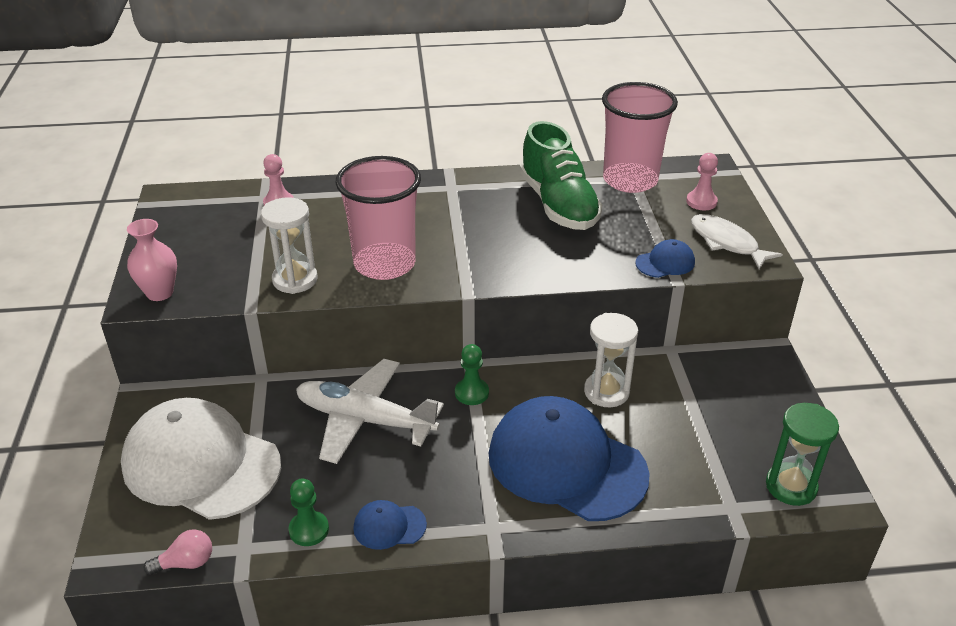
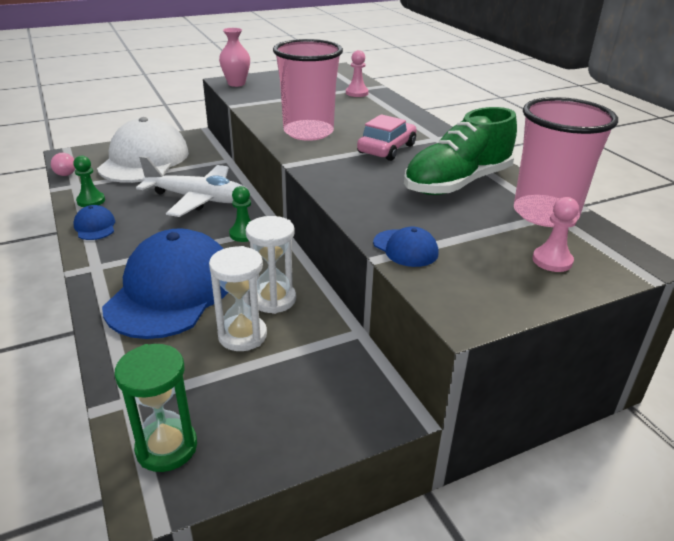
camera: 70 degrees right, 5 degrees down
(295, 280) = (271, 111): white hourglass -> white hourglass (242, 335)
(365, 420) = (199, 199): white plane -> white plane turned 105 degrees clockwise
(461, 223) = (386, 149): none -> pink car
(727, 243) = (480, 285): white fish -> none

